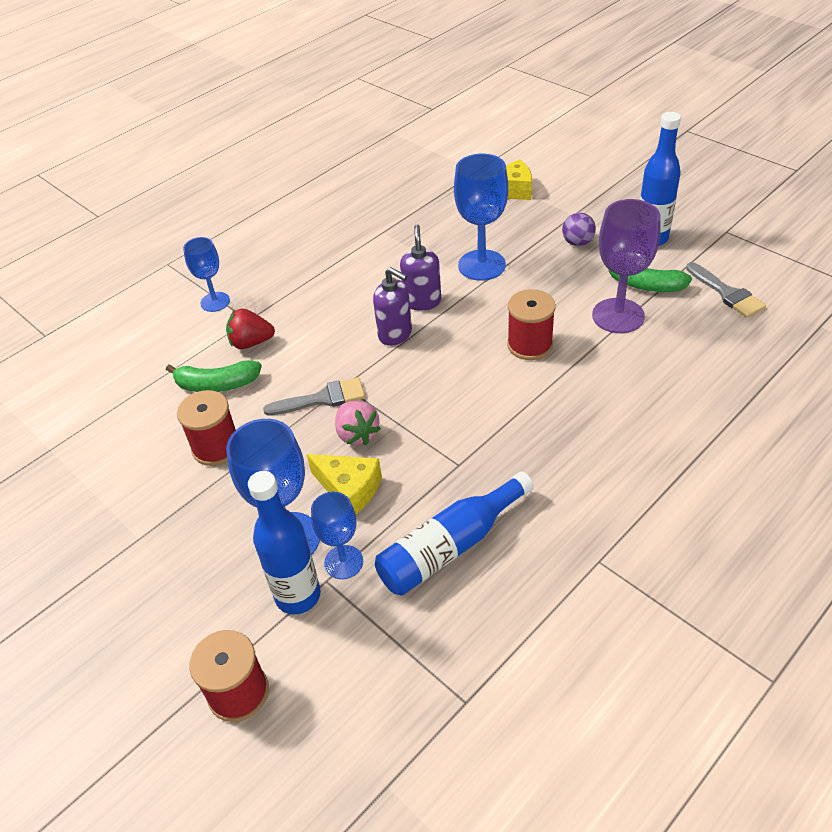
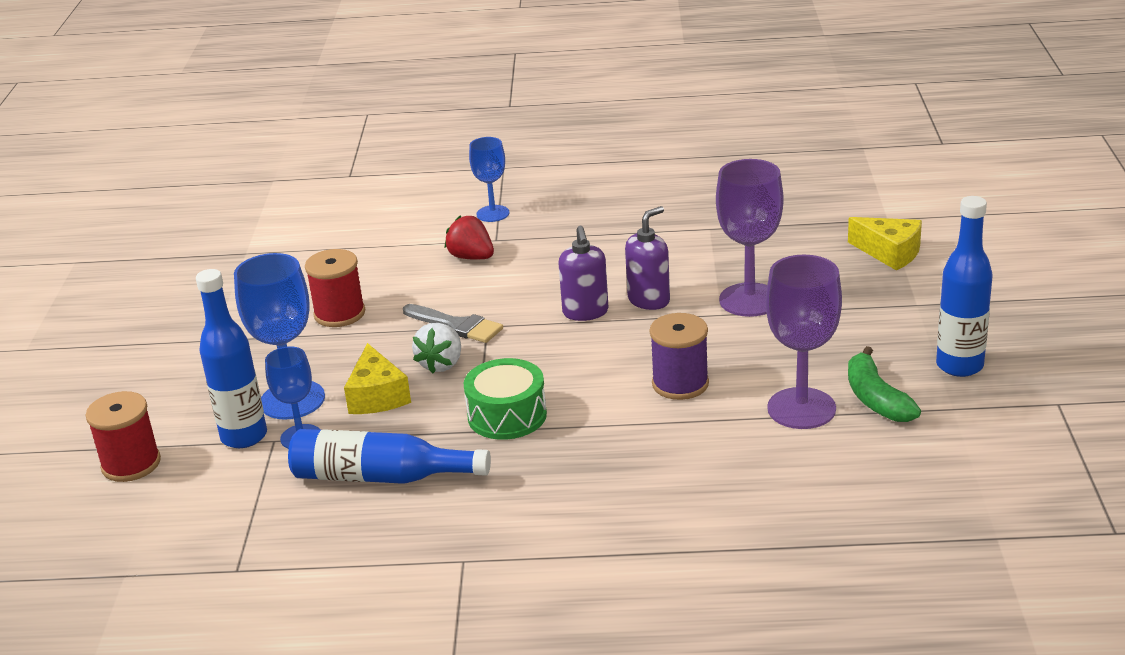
camera: 45 degrees right, 15 degrees down
(217, 384) = (404, 273): green banana -> none
(357, 434) = (441, 364): pink strawberry -> white strawberry
(461, 439) = (507, 415): none -> green drum
(481, 265) = (749, 300): blue goblet -> purple goblet
(529, 345) = (680, 384): red spool -> purple spool
(577, 242) = (875, 329): purple ball -> none
(726, 293) = (948, 453): grey brush -> none

